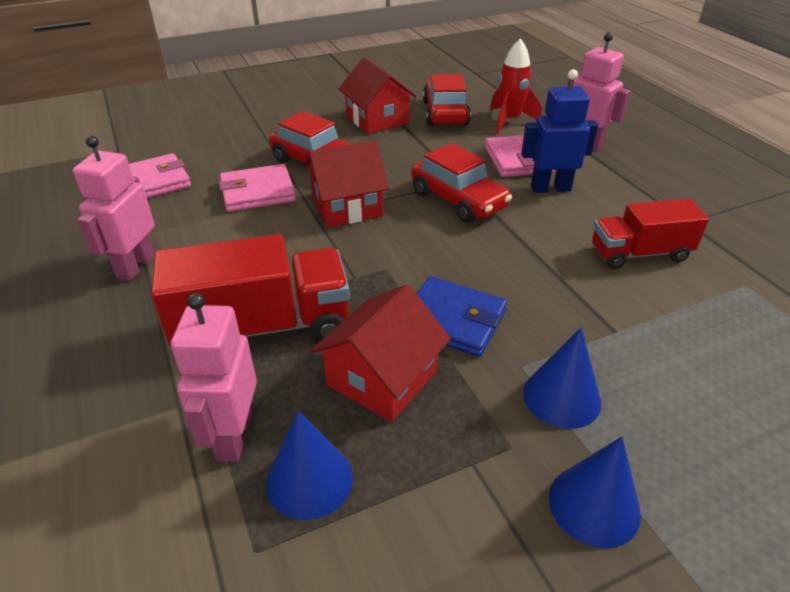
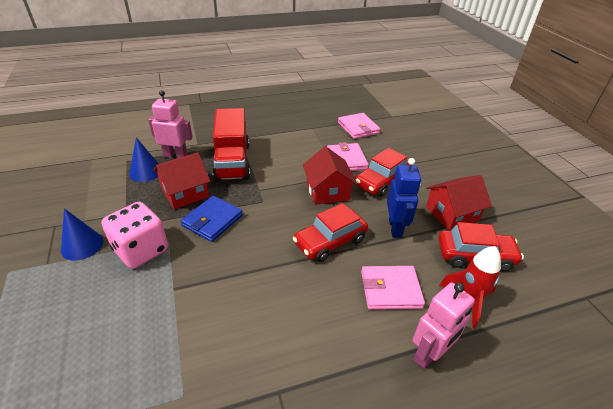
camera: 95 degrees right, 0 degrees up
(135, 266) = (286, 129): pink robot -> none
(382, 378) = (185, 193): red house -> red house turned 75 degrees counterclockwise
(550, 188) = (343, 300): blue robot -> blue robot (395, 228)
(561, 397) = (141, 250): blue cone -> pink dice
(639, 253) = (243, 332): red truck -> none

